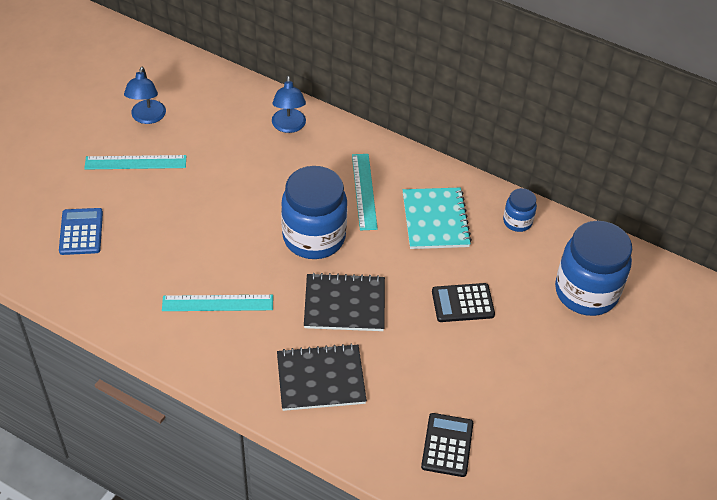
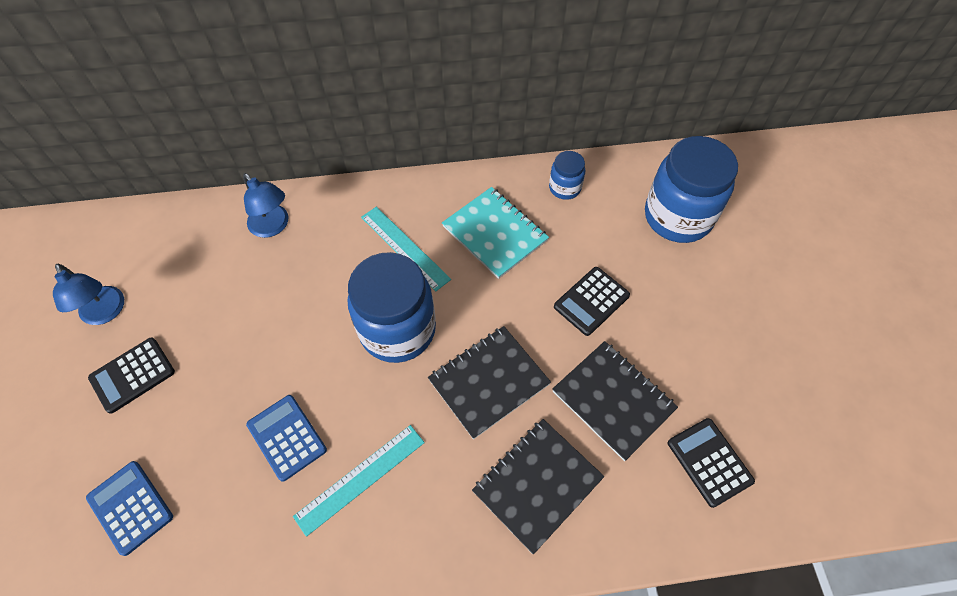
camera: 35 degrees left, 10 degrees up
(135, 162) = (132, 375): turquoise ruler -> black calculator
(194, 253) = (287, 437): none -> blue calculator
(417, 368) = (613, 400): none -> black notebook

